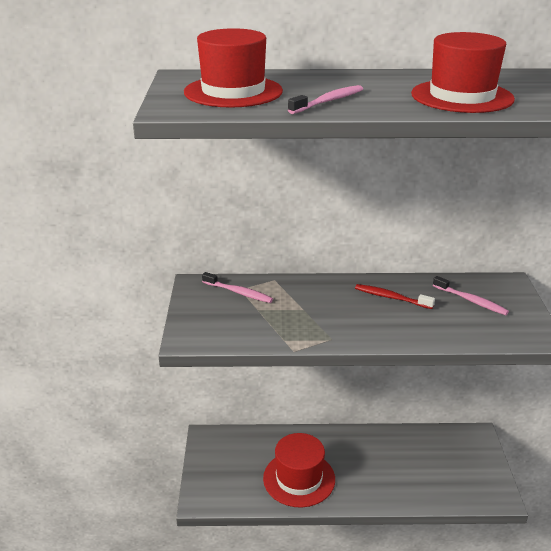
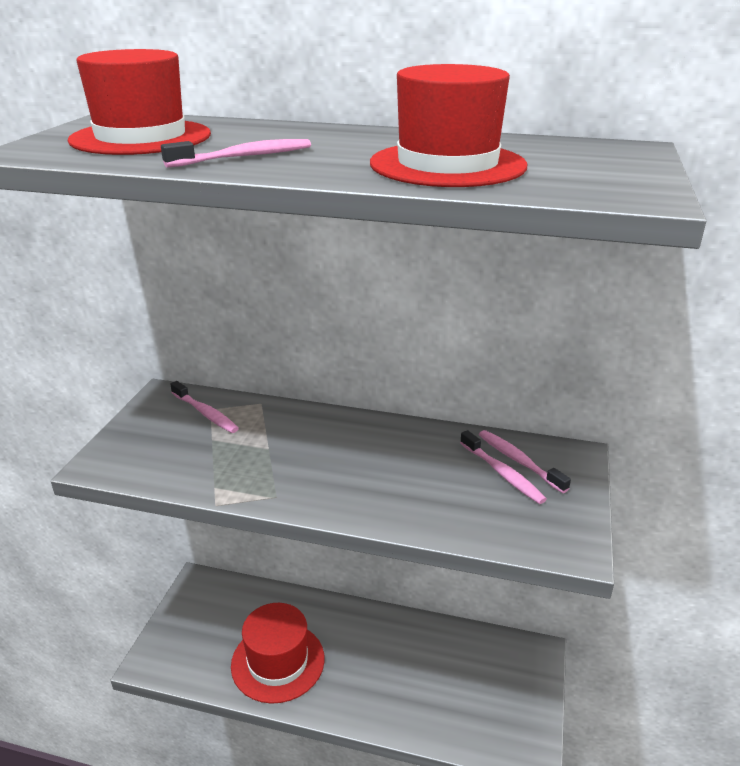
camera: 15 degrees right, 0 degrees up
(391, 297) = (394, 451): red toothbrush -> none
(476, 291) = (519, 461): none -> pink toothbrush

